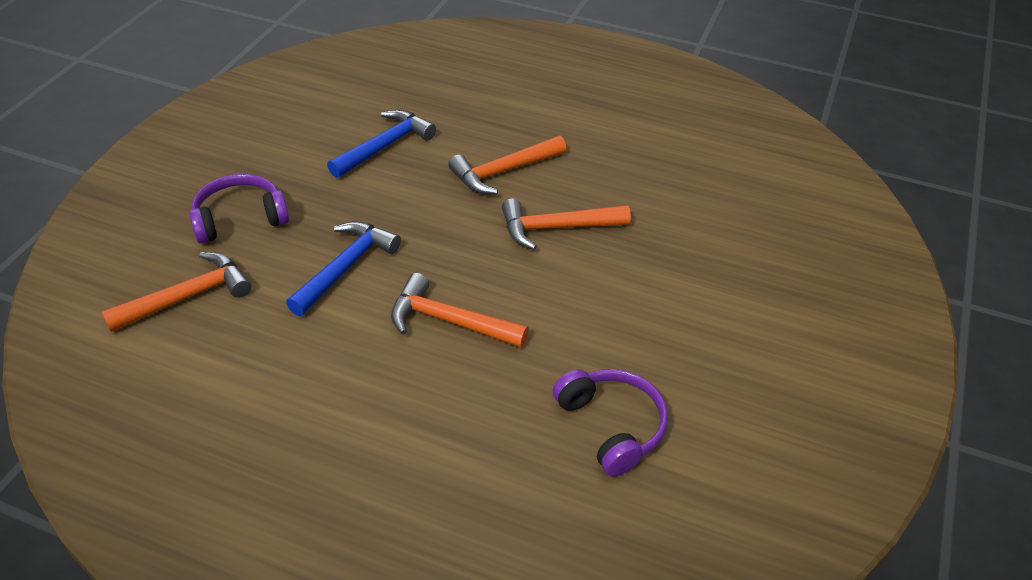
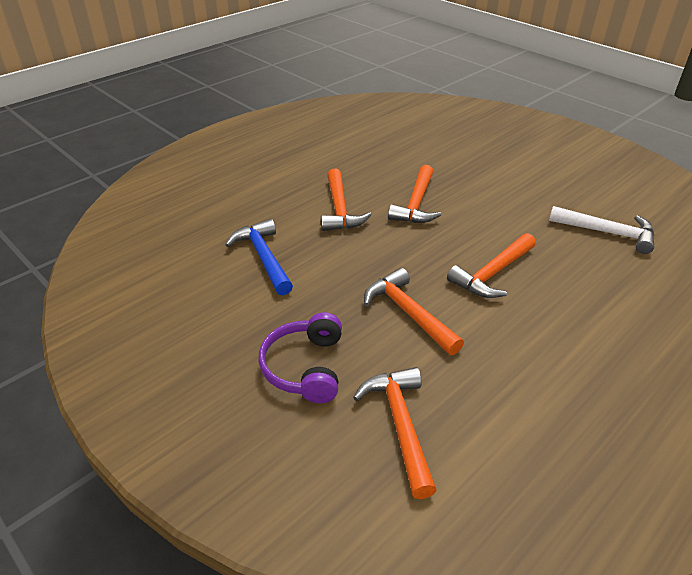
camera: 65 degrees left, 5 degrees down
(345, 267) = (408, 313): blue hammer -> orange hammer
(611, 426) = (607, 233): purple headphones -> white hammer

